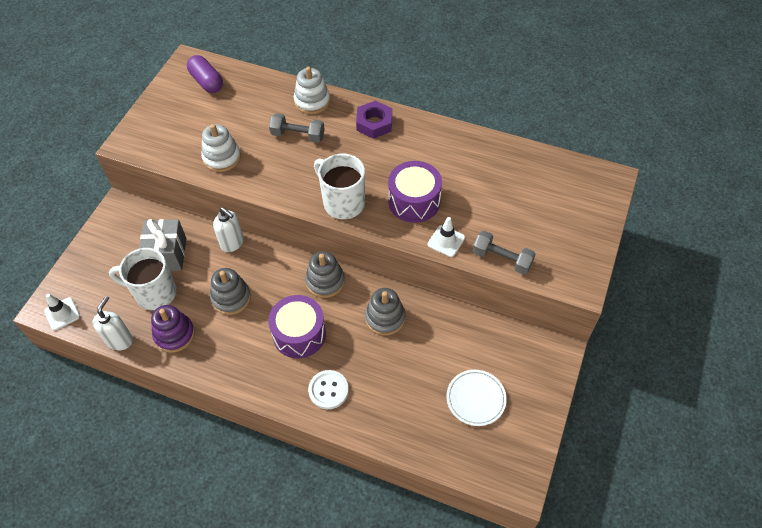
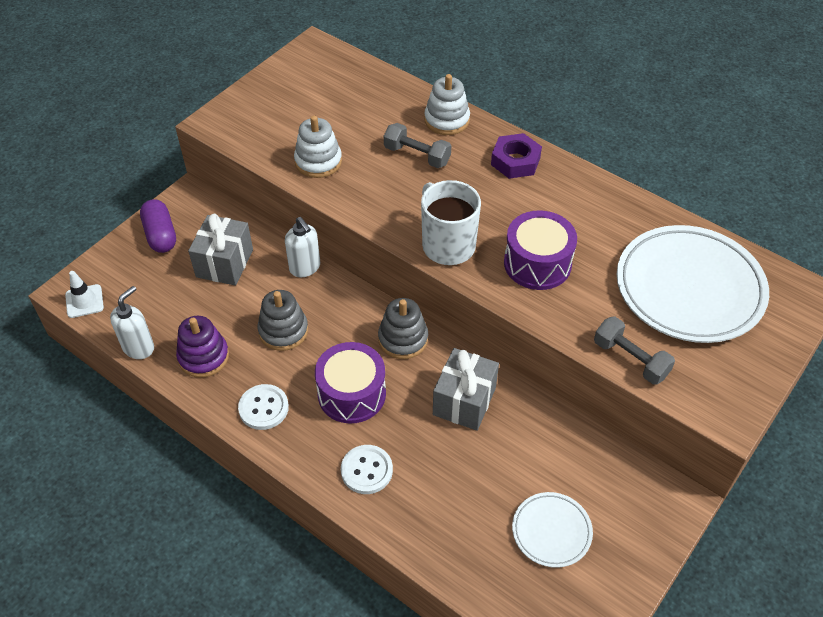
camera: 15 degrees right, 5 degrees down
(154, 293) = (196, 303): white mug -> none
(206, 82) = (328, 73): purple capsule -> purple capsule (160, 235)
(235, 363) = (263, 408): none -> white button
(385, 318) = (464, 401): grey stacking toy -> grey gift
(446, 241) = (564, 320): white traffic cone -> none
(528, 194) = (689, 288): none -> white plate

